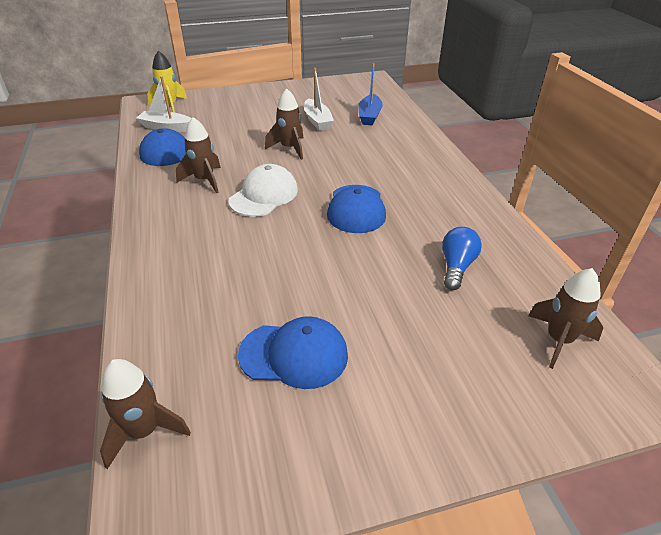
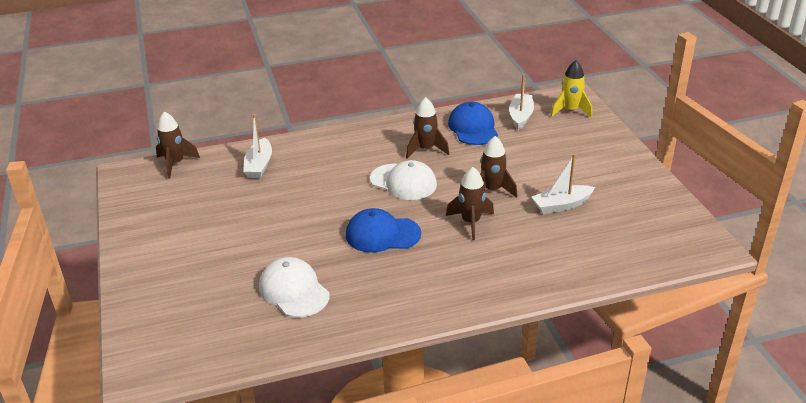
camera: 90 degrees right, 5 degrees down
(189, 315) = (259, 165): none -> white boat
(294, 354) = (215, 209): blue cap -> none
(369, 116) = (587, 244): blue boat -> none
(456, 266) = (294, 291): blue light bulb -> white cap
(558, 340) = (198, 338): brown rocket -> brown rocket (471, 222)

